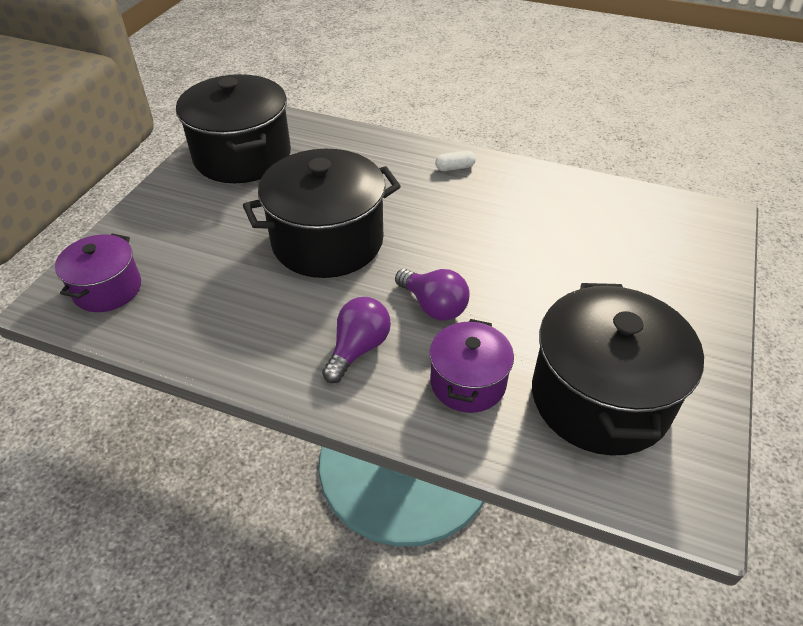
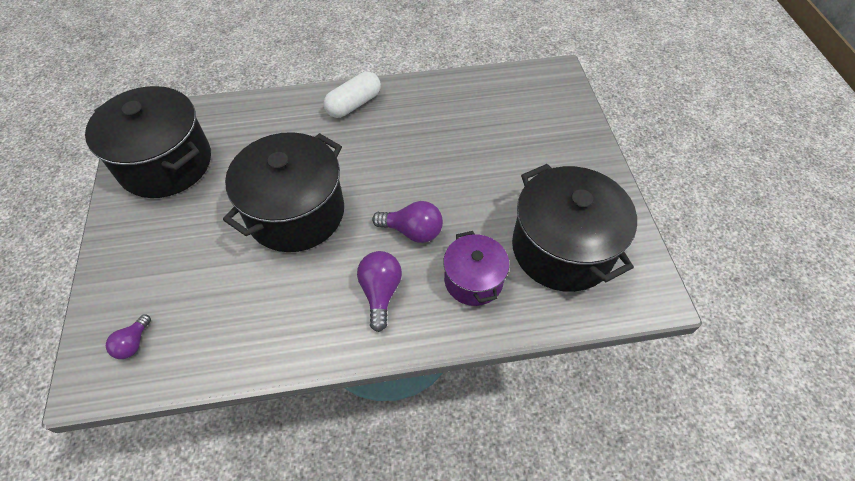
camera: 30 degrees left, 10 degrees up
(107, 289) = (133, 343): purple pot -> purple light bulb
(455, 167) = (354, 104): white capsule -> white capsule, size x1.84

